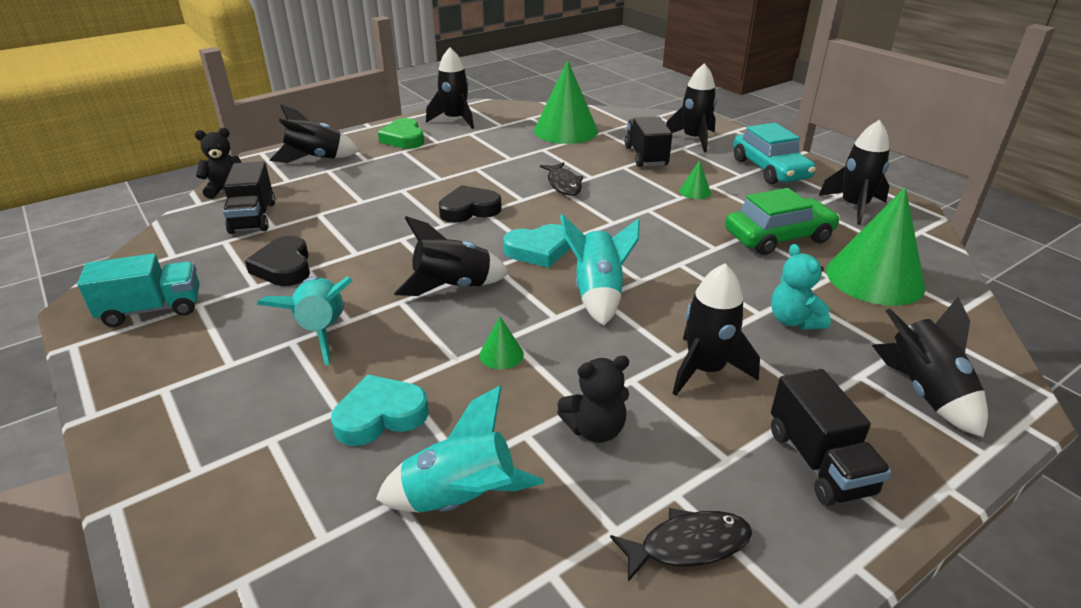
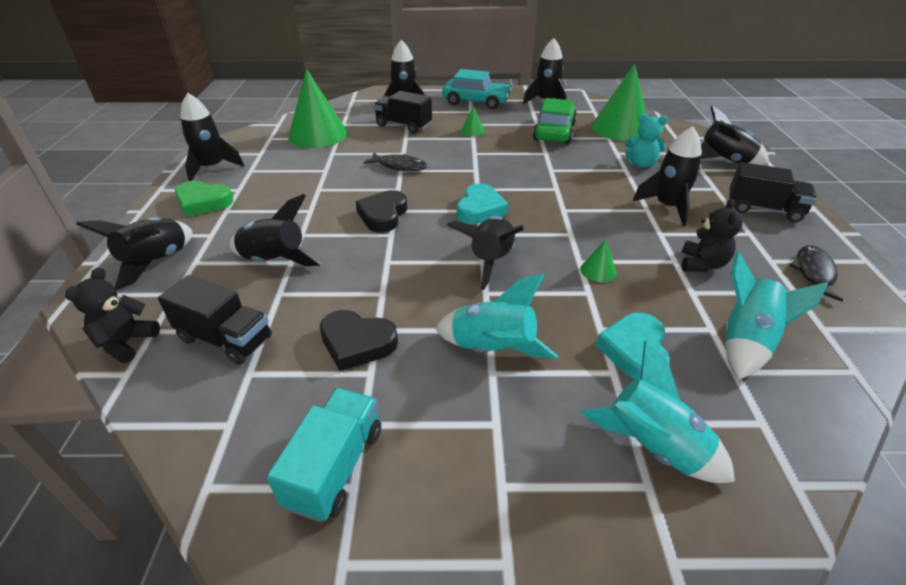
camera: 55 degrees left, 5 degrees up
(356, 195) = (274, 261): none -> black rocket
(598, 294) = (559, 208): turquoise rocket -> turquoise rocket (653, 446)

